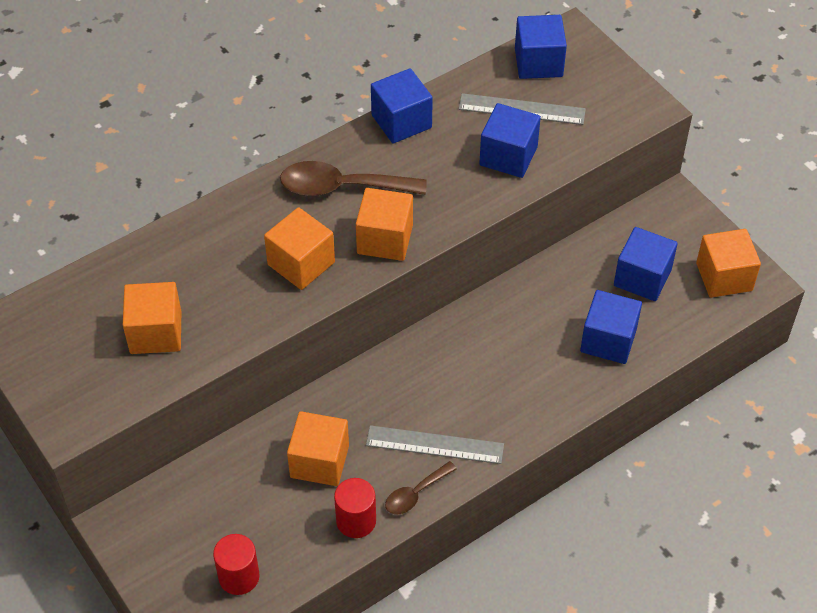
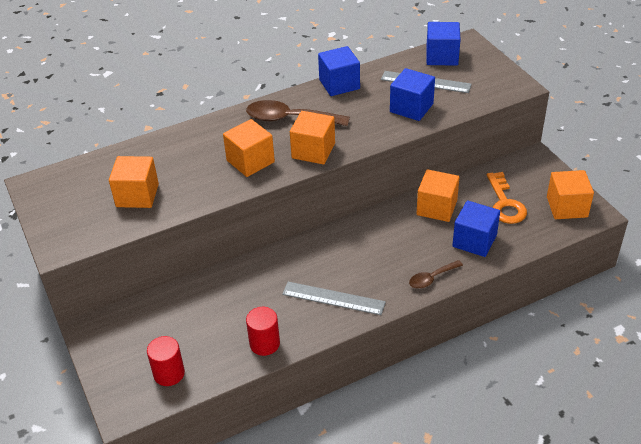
camera: 10 degrees right, 10 degrees down
(319, 461) = (246, 302): orange cube -> orange cube (436, 208)
(415, 494) = (312, 329): brown spoon -> brown spoon (431, 278)
(642, 278) = (505, 203): blue cube -> orange key

